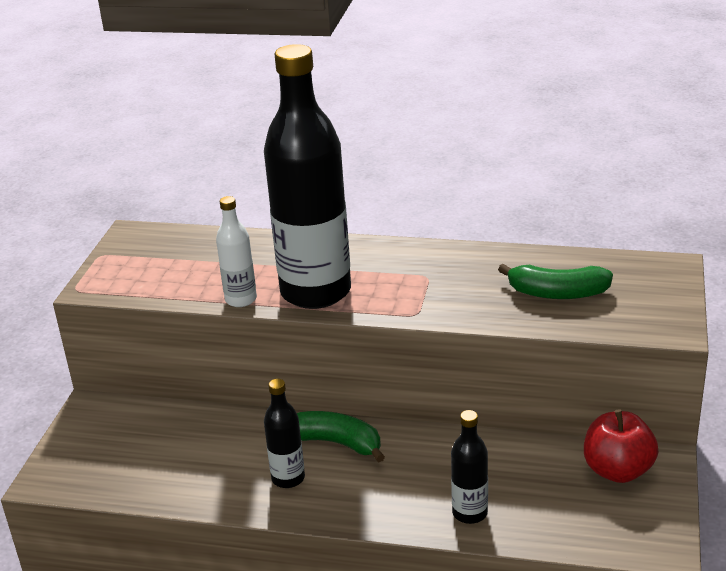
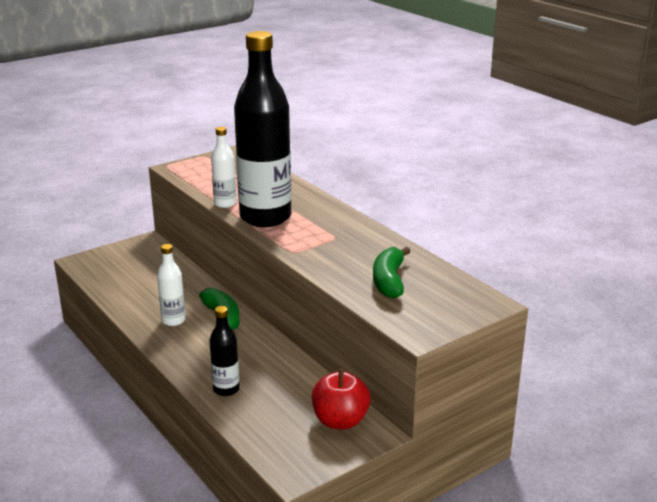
camera: 40 degrees right, 5 degrees down
(288, 478) = (173, 320): black bottle -> white bottle
(557, 293) = (389, 281): green banana -> green banana turned 45 degrees clockwise

